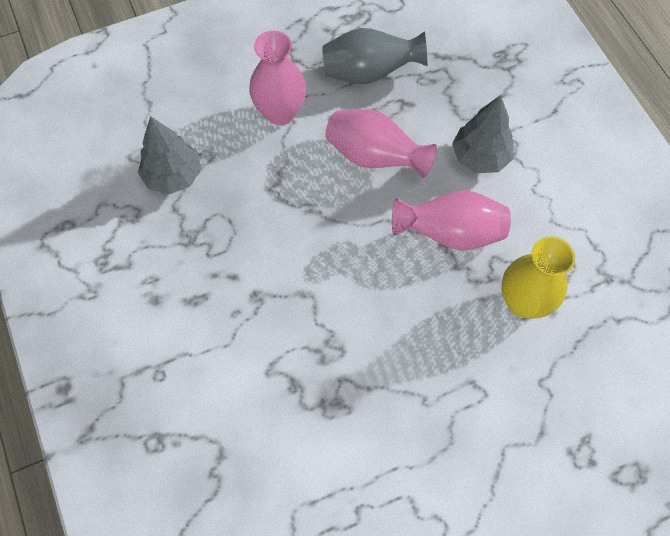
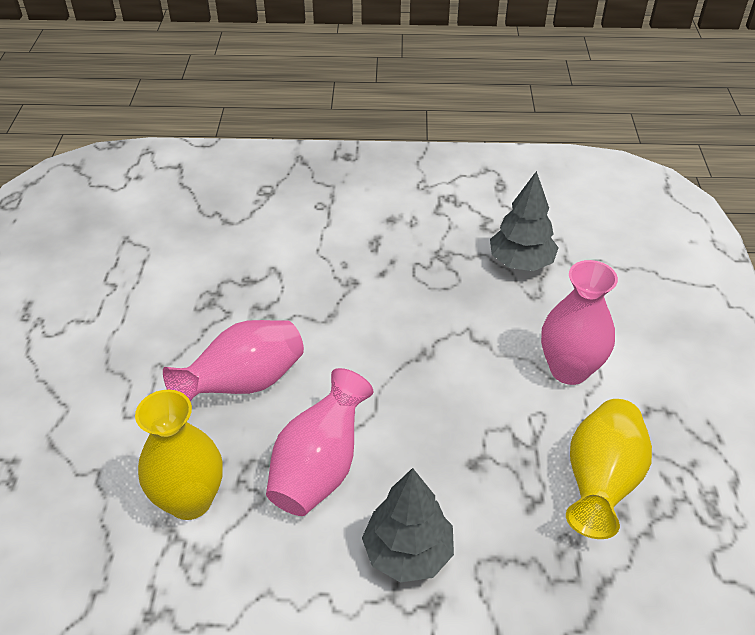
camera: 115 degrees right, 20 degrees down
(369, 73) = (600, 482): grey vase -> yellow vase
(374, 157) = (464, 435): pink vase -> pink vase (244, 384)

